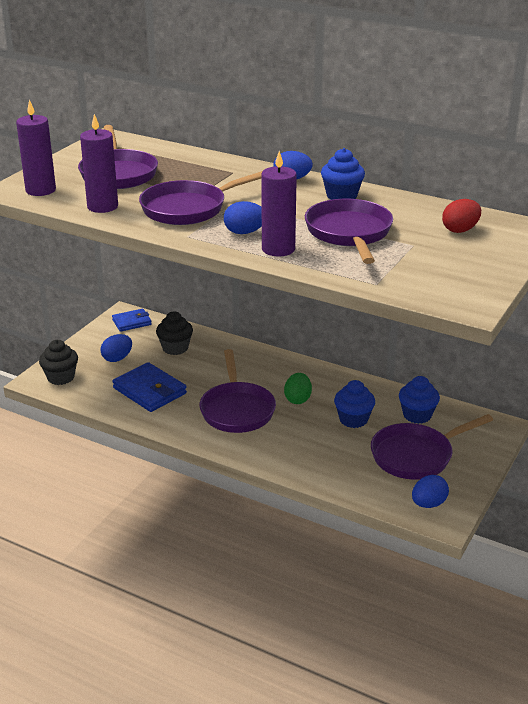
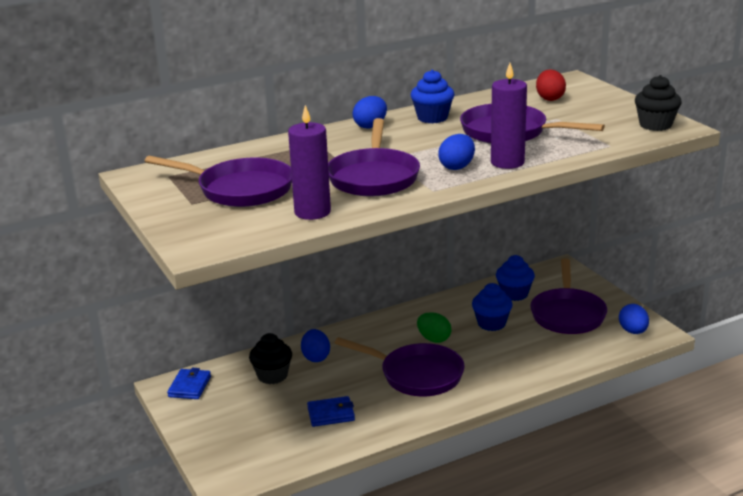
camera: 55 degrees left, 5 degrees down
(40, 190) = (222, 233): purple candle -> none
(61, 377) = (239, 464): black cupcake -> black cupcake (655, 125)
(117, 358) = (248, 416): blue egg -> blue egg (316, 357)
(149, 391) = (331, 414): blue wallet -> blue wallet, size x0.61

